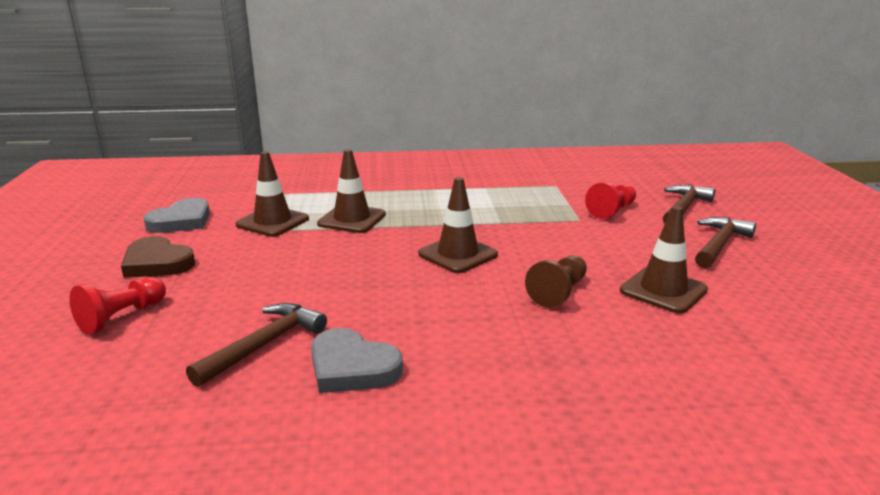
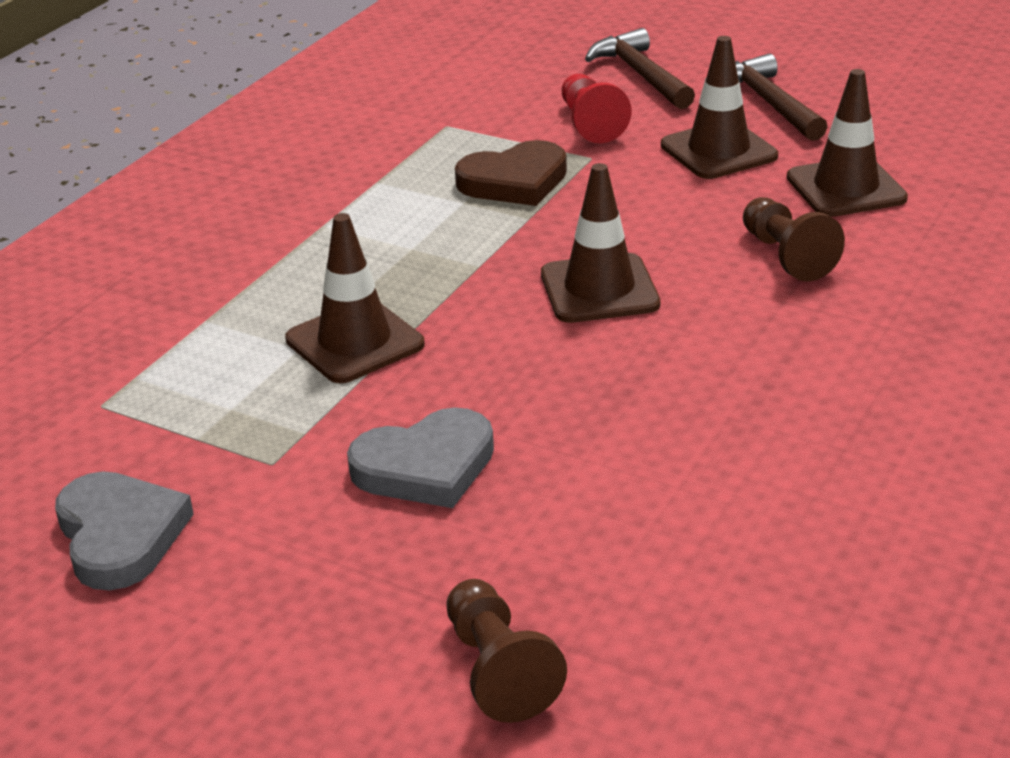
camera: 55 degrees left, 10 degrees up
(122, 317) = (498, 670): red pawn -> brown pawn
(157, 263) = (304, 598): brown heart -> brown heart (514, 181)
(264, 344) = (723, 533): brown hammer -> none
(272, 222) = (263, 427): brown traffic cone -> brown traffic cone (718, 151)
(352, 367) = (845, 472): grey heart -> grey heart (426, 466)

